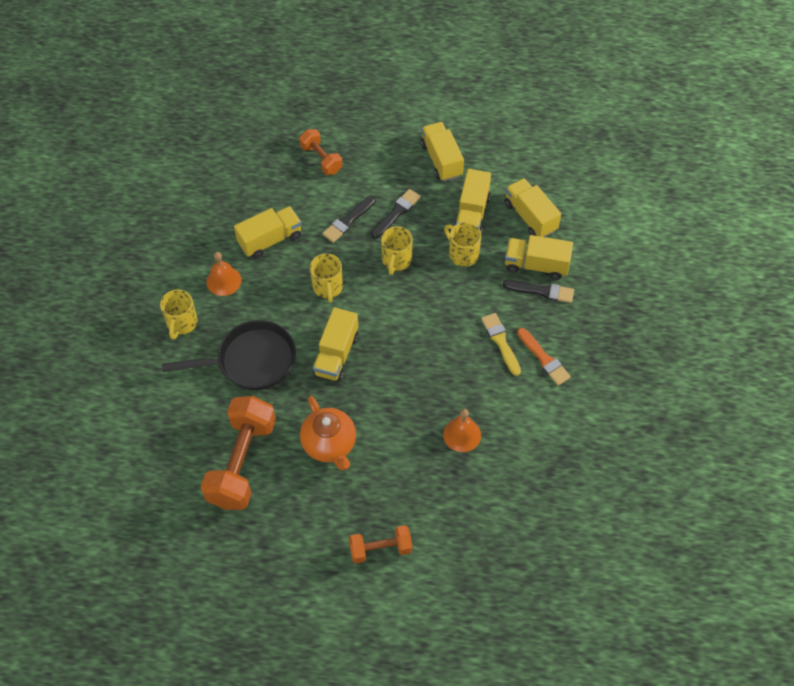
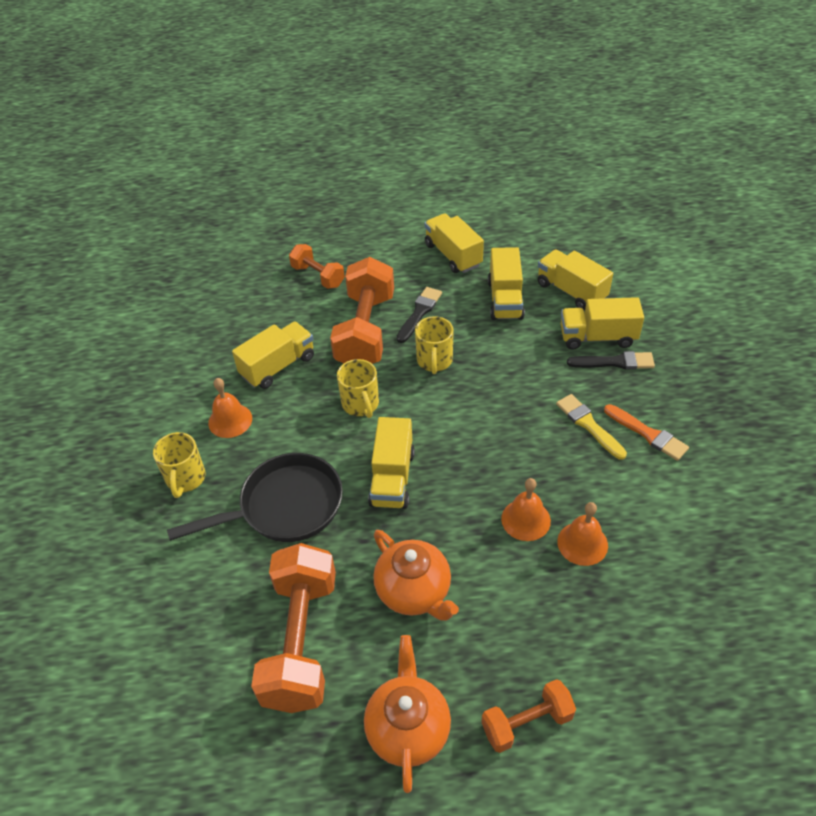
camera: 10 degrees left, 10 degrees down
(300, 535) = (408, 728): none -> orange teapot
(348, 221) = (365, 331): black brush -> orange dumbbell
(426, 408) = (525, 519): none -> orange bell
(462, 254) = (509, 341): yellow mug -> none

